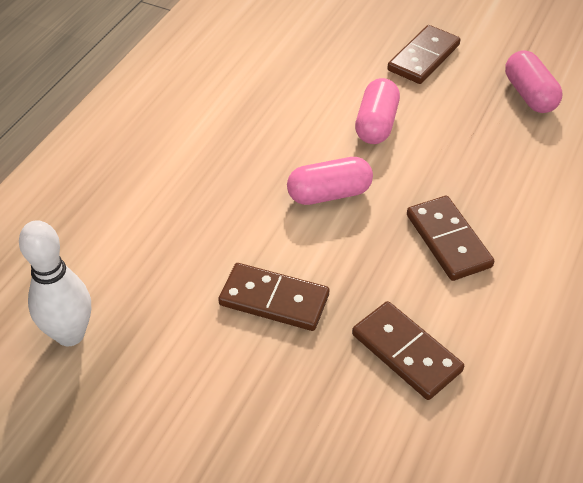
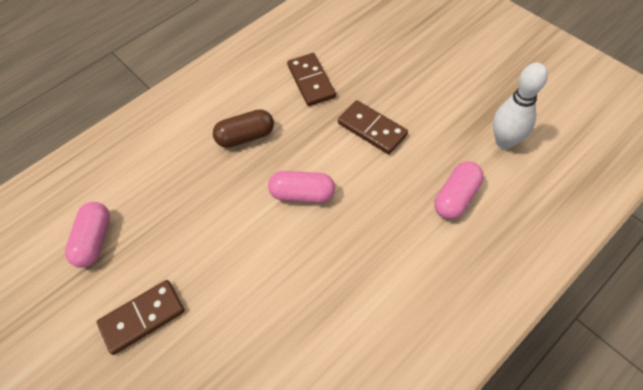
camera: 155 degrees left, 10 degrees up
(376, 124) = (232, 249): pink capsule -> pink capsule (456, 197)
(448, 241) = (246, 136): brown domino -> brown capsule

